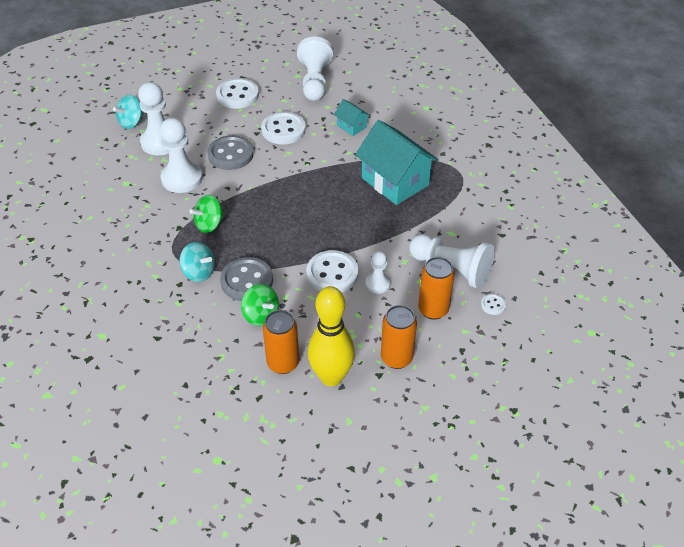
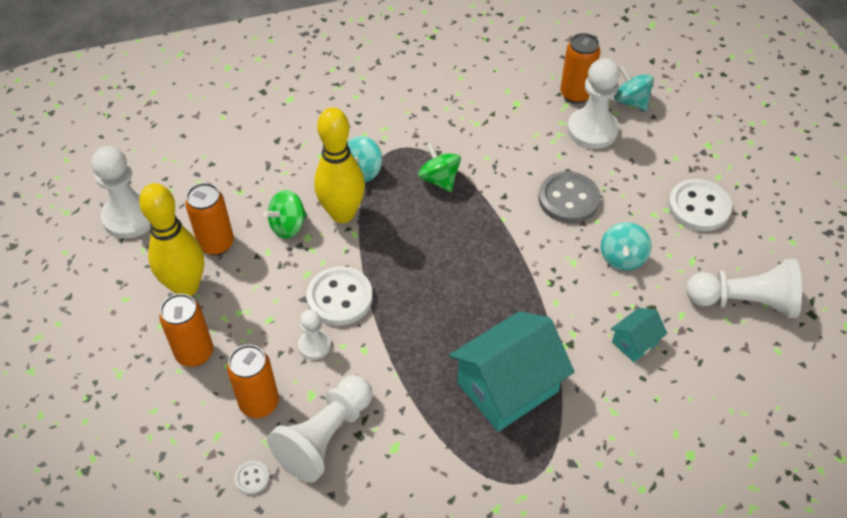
camera: 95 degrees right, 5 degrees up
(120, 151) = (575, 94): none -> orange can
(182, 178) = (522, 152): white pawn -> white pawn (130, 217)
(247, 281) = (342, 214): grey button -> yellow bowling pin
(283, 130) = (622, 258): white button -> turquoise spinning top

